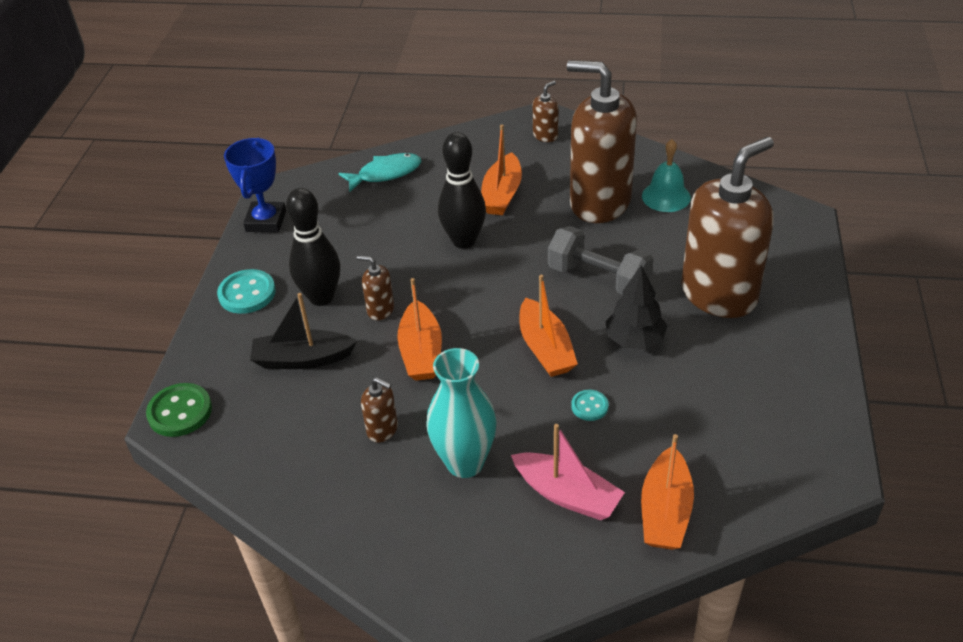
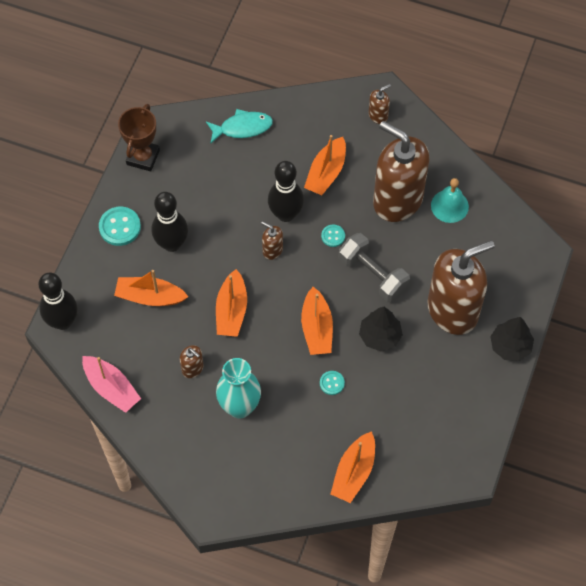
camera: 10 degrees right, 20 degrees up
(180, 412) = (62, 321): green button -> black bowling pin
(266, 221) = (143, 157): blue trophy -> brown trophy
(303, 359) = (150, 297): black boat -> orange boat
(380, 310) = (211, 266): brown soap dispenser -> brown soap dispenser (272, 250)
(532, 251) = (333, 236): none -> turquoise button
(567, 495) = (297, 446): pink boat -> pink boat (111, 388)
(813, 316) = (510, 346): none -> black tree

